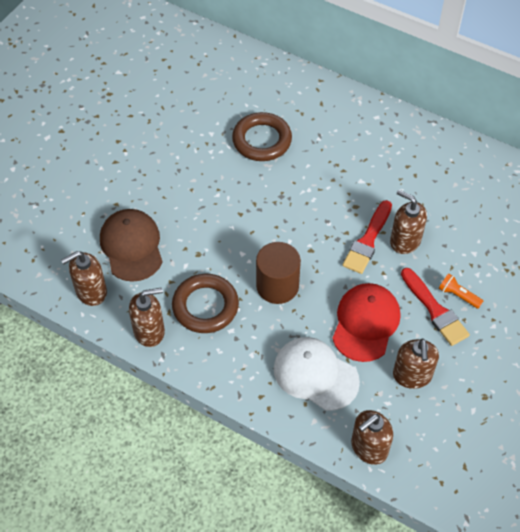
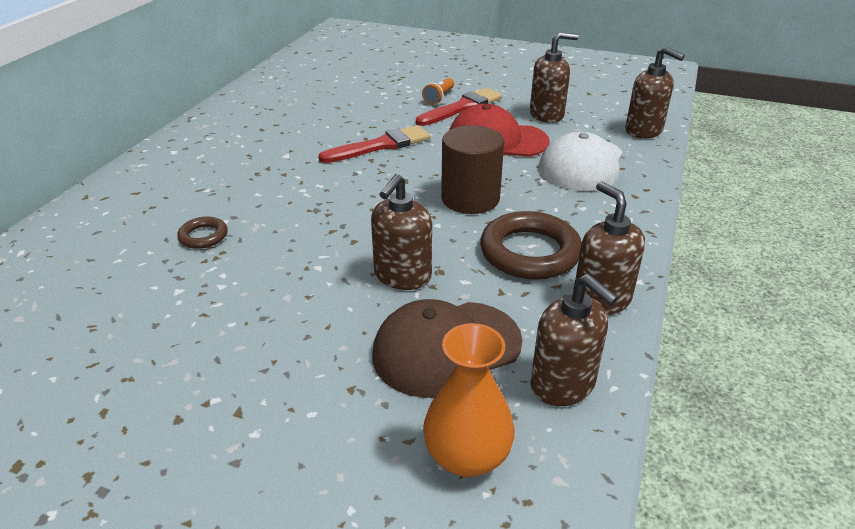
camera: 100 degrees left, 20 degrees down
(62, 243) = (467, 456): none -> orange vase
(262, 140) = (203, 236): brown ring -> brown ring, size x0.50
(368, 240) = (380, 145): red brush -> red brush turned 45 degrees counterclockwise
(405, 241) = (375, 125): brown soap dispenser -> brown soap dispenser (402, 276)

